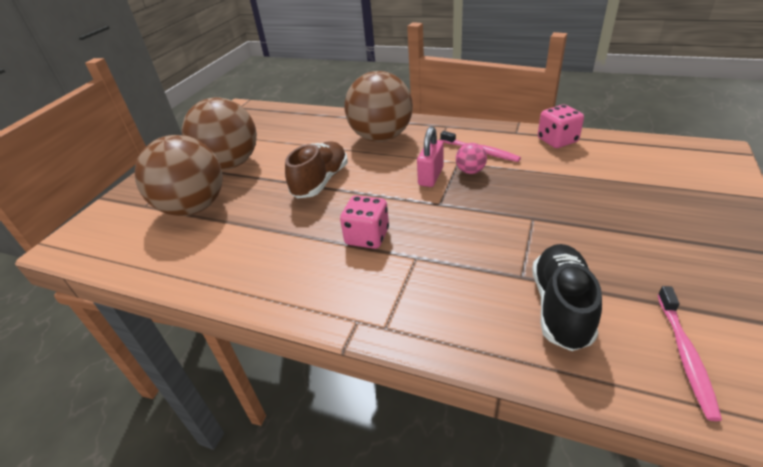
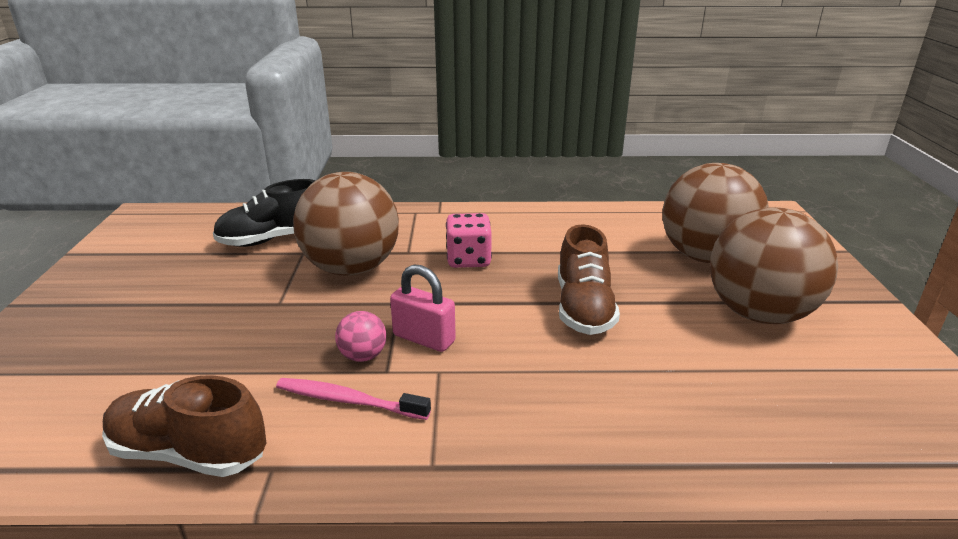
camera: 155 degrees right, 10 degrees down
(381, 137) = (556, 408): brown ball -> brown ball (352, 268)
(431, 176) = (424, 338): pink padlock -> pink padlock turned 60 degrees counterclockwise
(557, 140) = (189, 453): pink dice -> brown shoe
(561, 307) = (273, 239): black shoe -> black shoe turned 75 degrees clockwise
(685, 355) = (191, 229): pink toothbrush -> none

